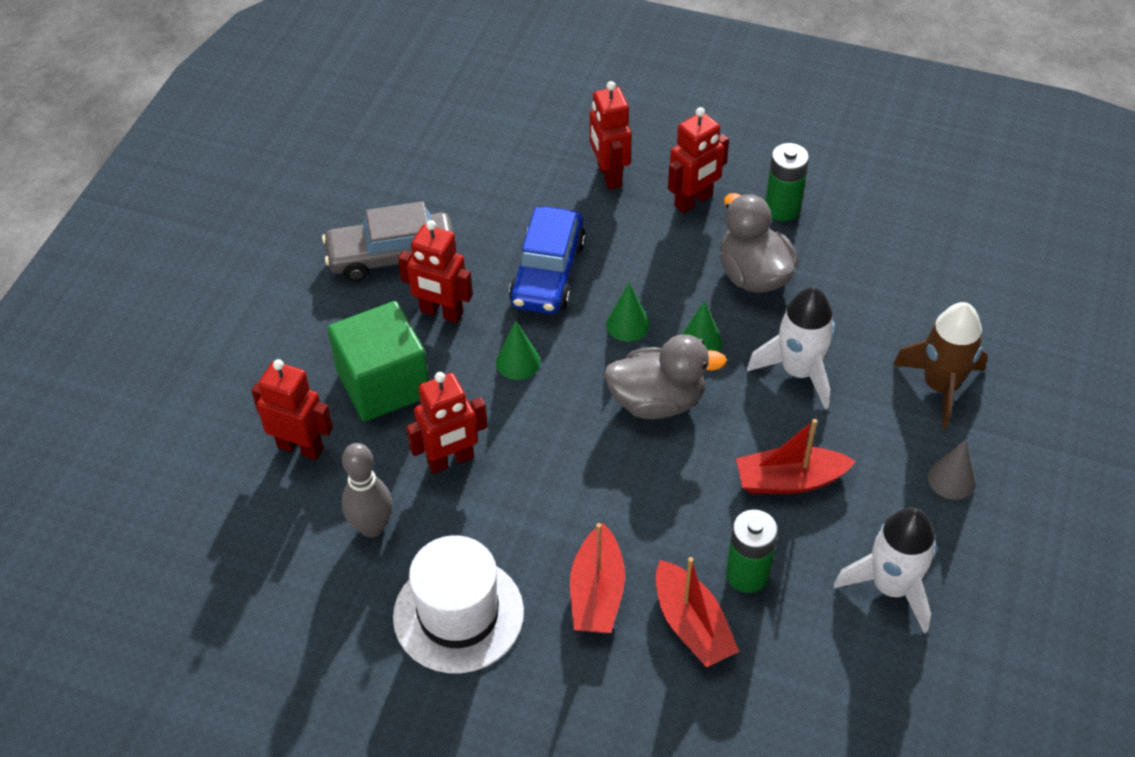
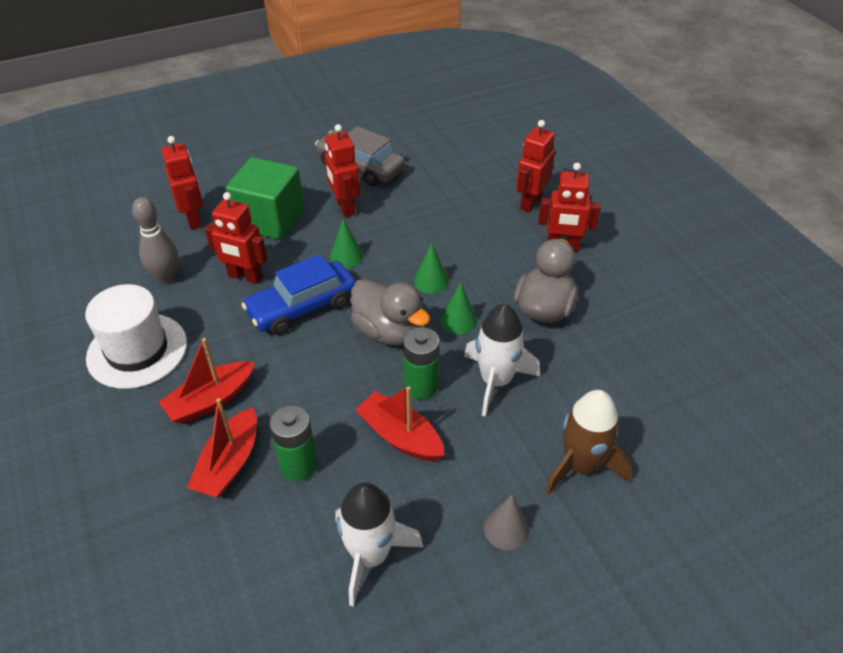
camera: 45 degrees right, 5 degrees down
(547, 273) = (425, 226): blue car -> blue car (302, 307)
(782, 208) = (615, 287): green battery -> green battery (421, 386)

